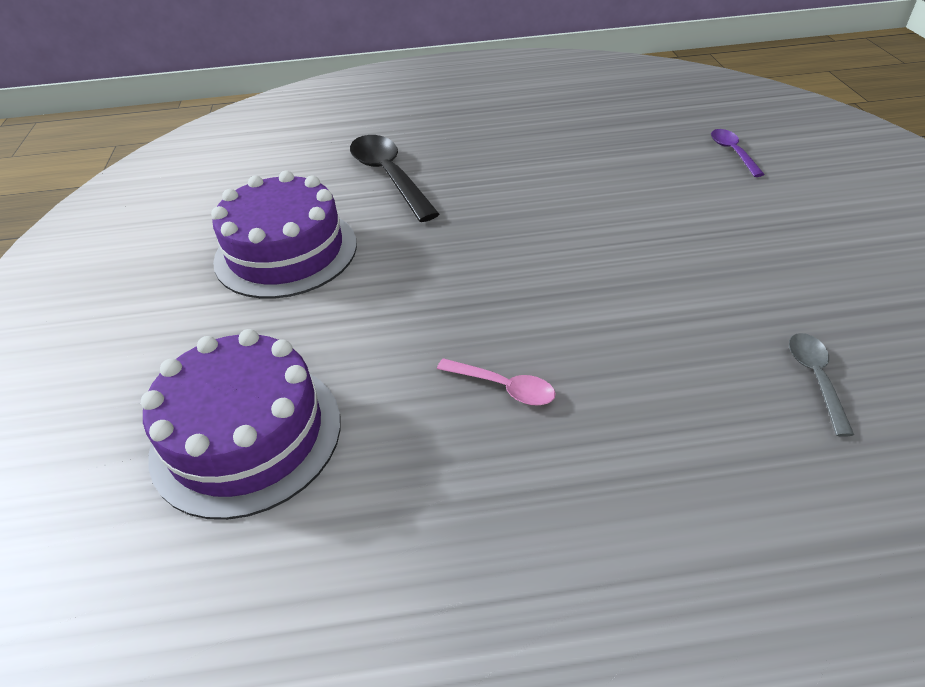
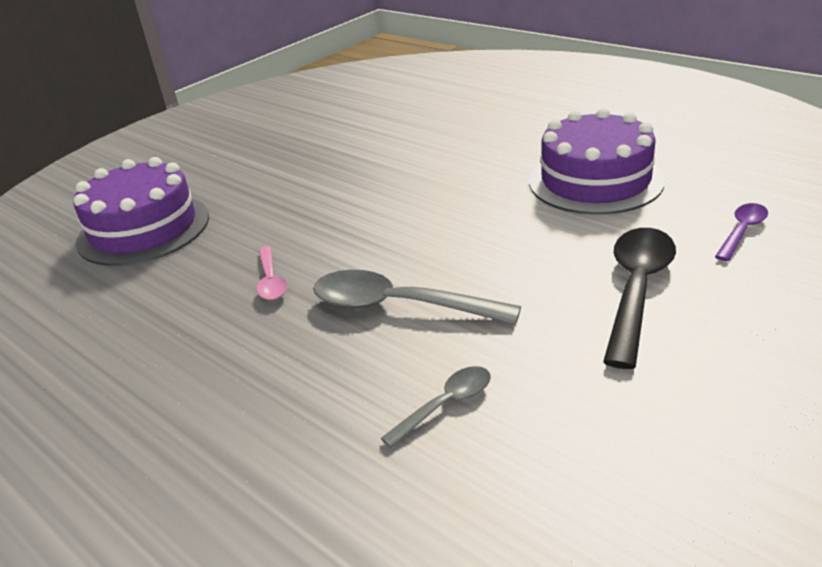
camera: 50 degrees right, 10 degrees down
(286, 252) = (308, 151): purple cake -> purple cake (595, 181)
(389, 176) = (438, 133): black spoon -> black spoon (636, 290)
(646, 333) = (399, 306): none -> grey spoon

